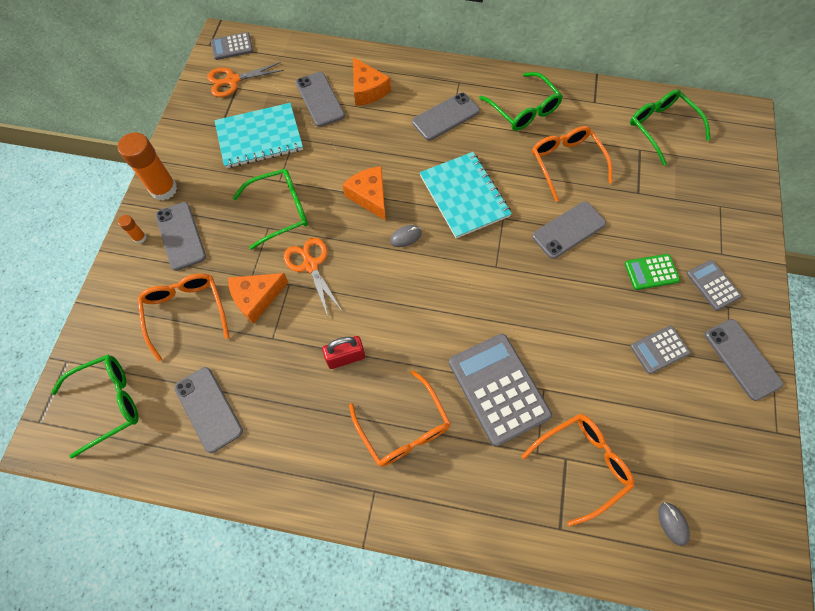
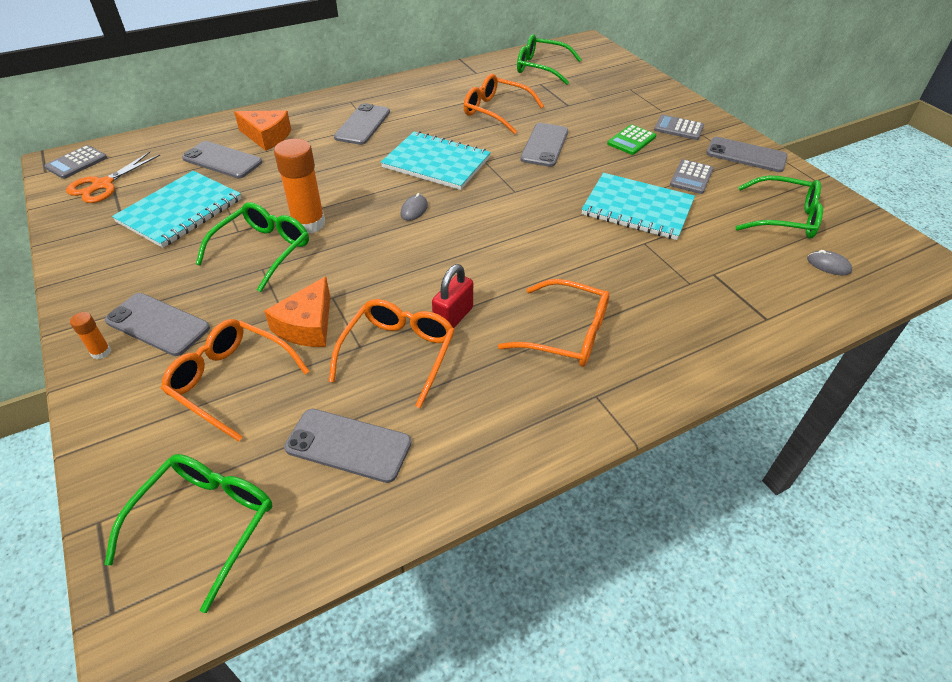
camera: 40 degrees left, 20 degrees down
(163, 189) = (95, 298): orange glue stick -> orange glue stick (308, 223)
(310, 264) = (340, 272): orange scissors -> none
(369, 196) = (348, 200): orange cheese -> none
(498, 388) = (611, 262): grey calculator -> none
(523, 110) = (425, 96): green glasses -> green glasses (784, 218)
(575, 351) = (637, 208): none -> turquoise notebook
(582, 464) = (728, 270): orange glasses -> orange glasses (398, 353)

